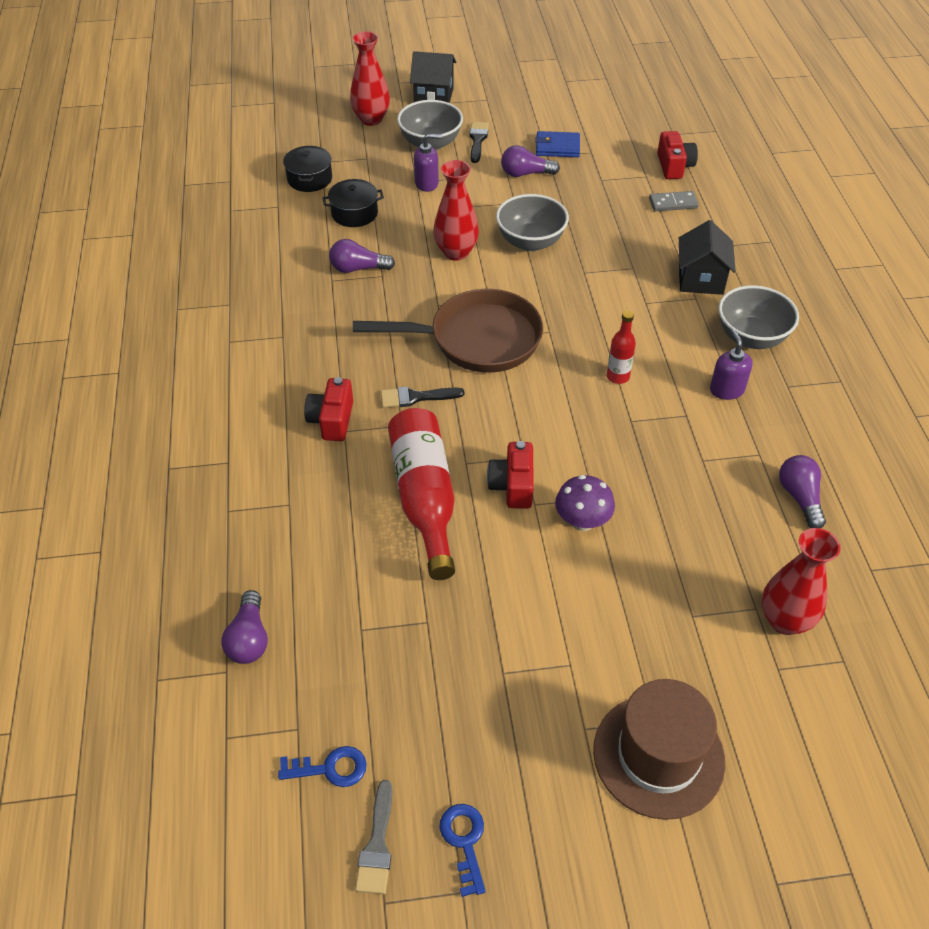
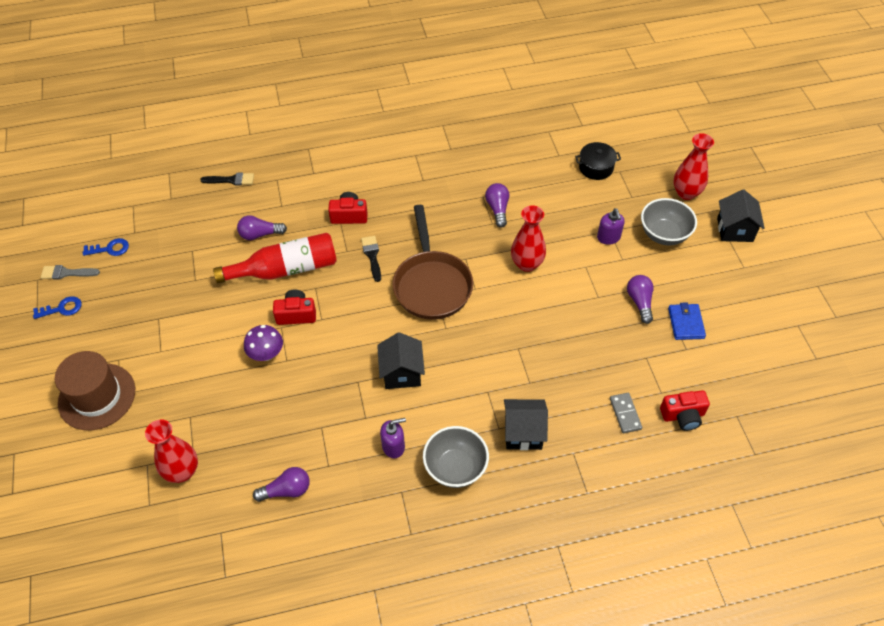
camera: 85 degrees right, 5 degrees up
(249, 639) = (189, 204): purple light bulb -> purple light bulb (260, 234)
(330, 768) = (110, 249): blue key -> blue key turned 90 degrees counterclockwise
(354, 213) = (560, 199): black pot -> none
(477, 140) = (678, 265): black brush -> black brush (231, 180)
(530, 242) = (549, 310): grey bowl -> none
(618, 376) = (402, 373): red bottle -> black house

